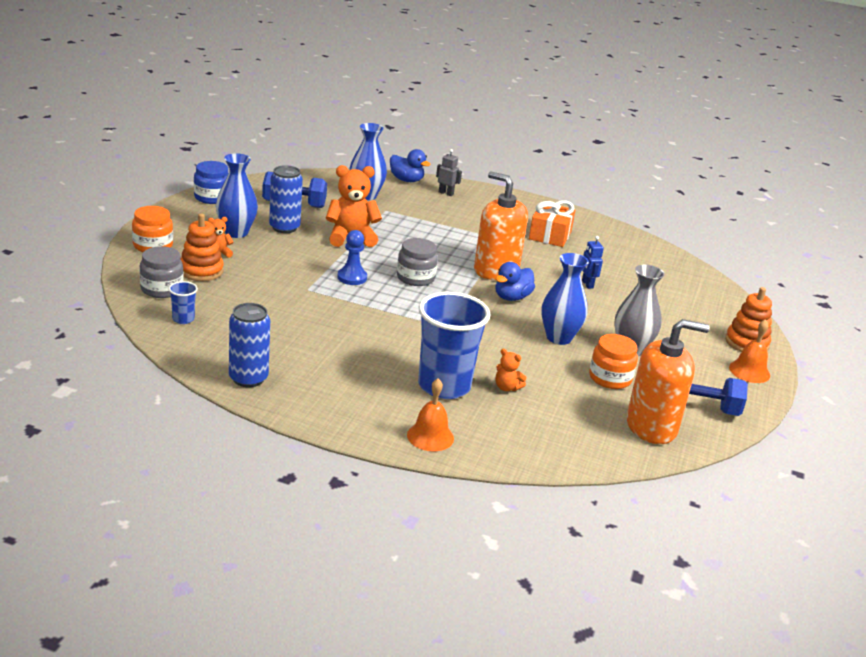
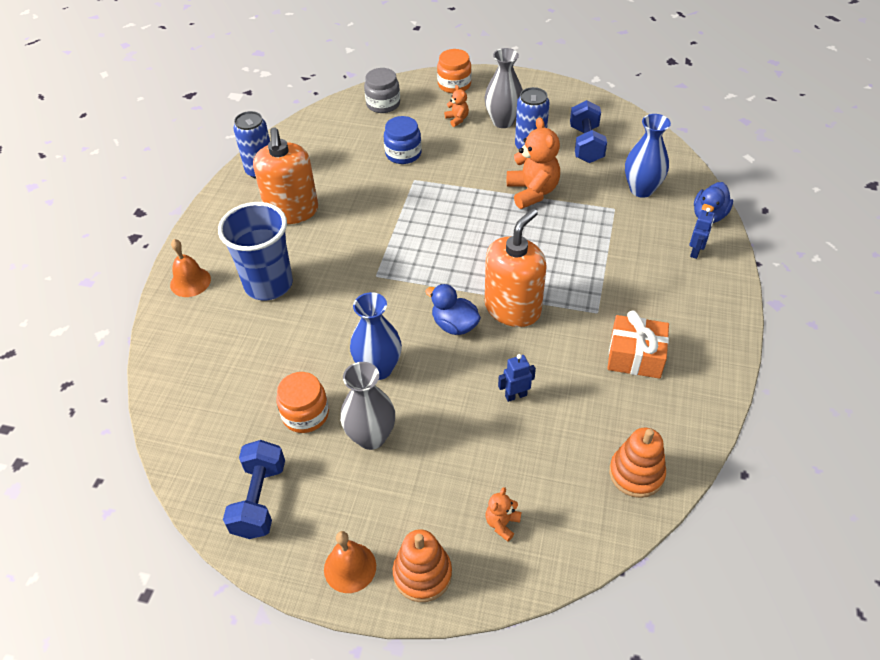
camera: 90 degrees right, 20 degrees up
(183, 319) = (339, 123): blue cup -> none
(201, 271) = (422, 117): orange stacking toy -> orange stacking toy (636, 473)
(212, 197) = (567, 95): blue jar -> blue jar (403, 154)
(236, 232) = (503, 121): blue vase -> grey vase
(352, 277) = (448, 203): blue pawn -> none
(415, 278) = (466, 246): grey jar -> none
(446, 193) = (695, 252): grey robot -> blue robot
(507, 387) = (273, 329): orange teddy bear -> orange teddy bear (502, 523)
(651, 427) = (218, 449): orange soap dispenser -> orange soap dispenser (292, 211)

